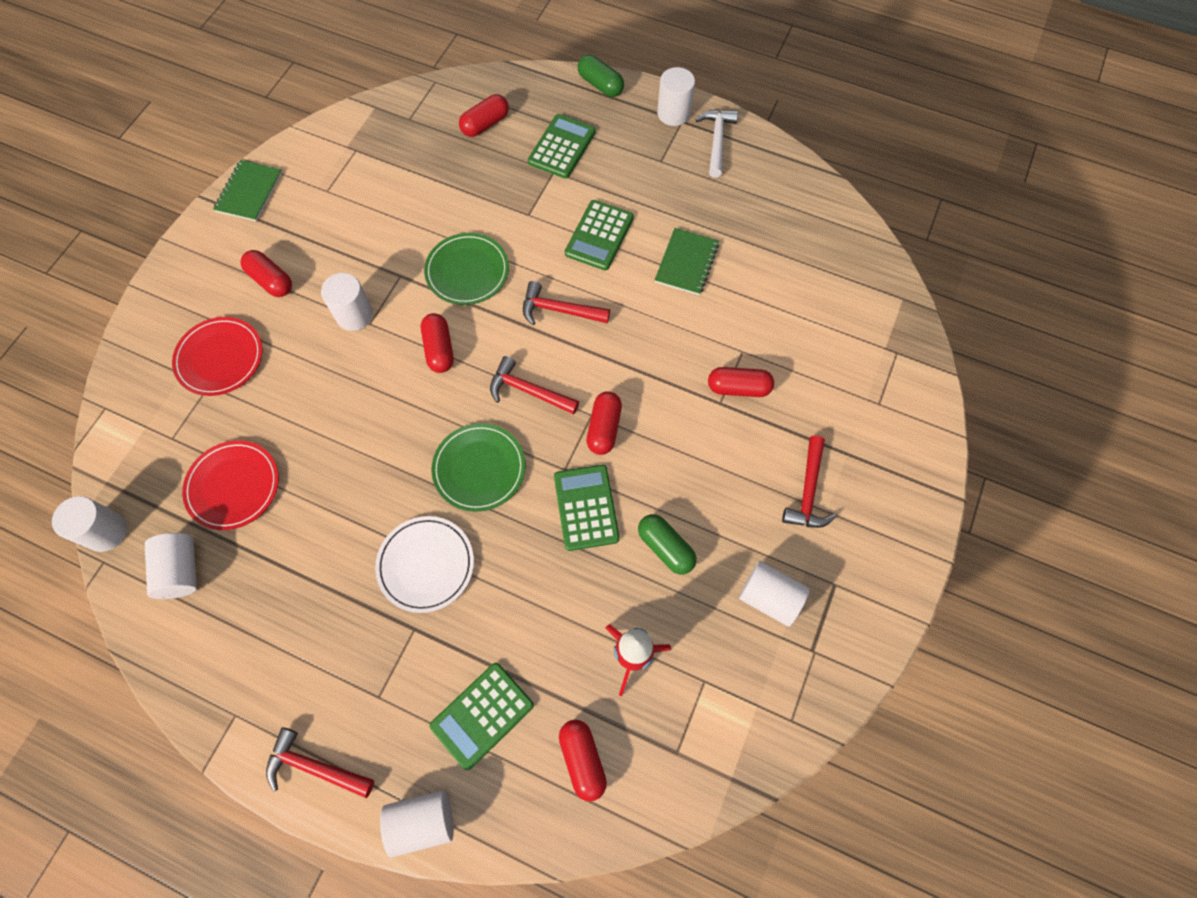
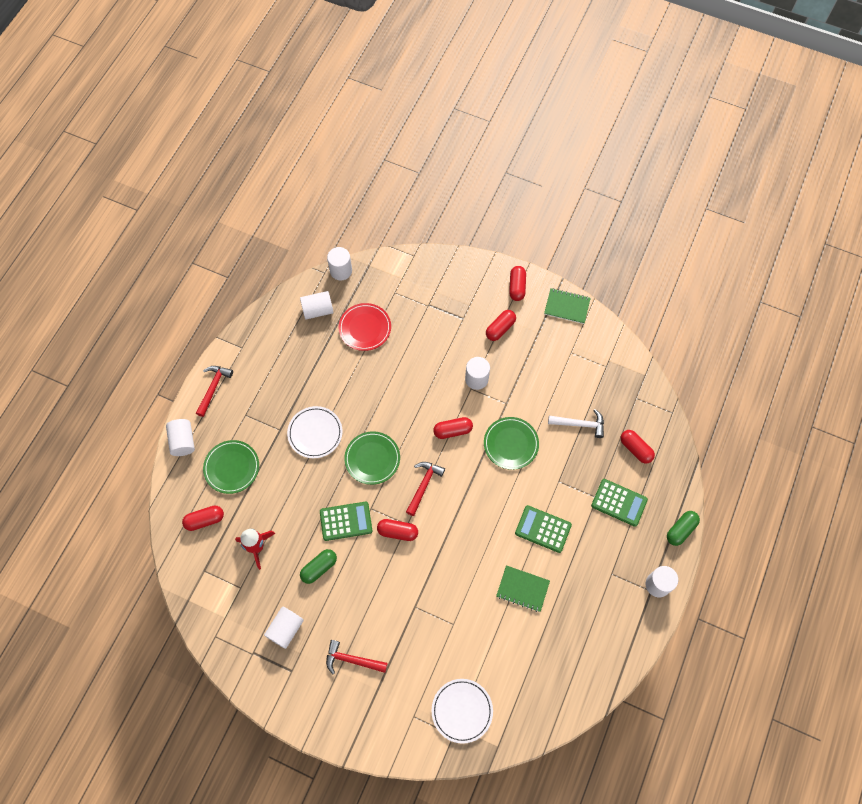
camera: 90 degrees right, 0 degrees up
(220, 358) = (445, 309): red plate -> none
(482, 715) = (231, 467): green calculator -> green plate
(559, 310) = (482, 503): red hammer -> none
(716, 141) = (633, 616): white hammer -> white hammer (580, 424)
(738, 388) = (425, 619): red capsule -> red capsule (517, 287)
(862, 341) = (462, 711): none -> white plate

